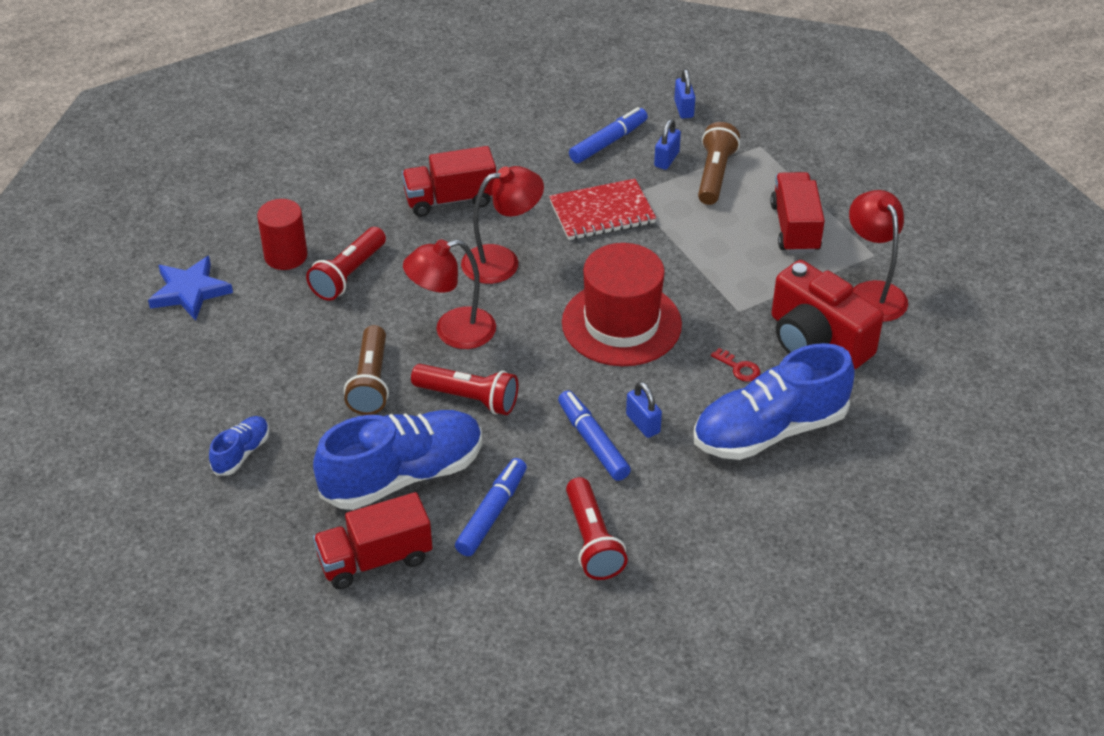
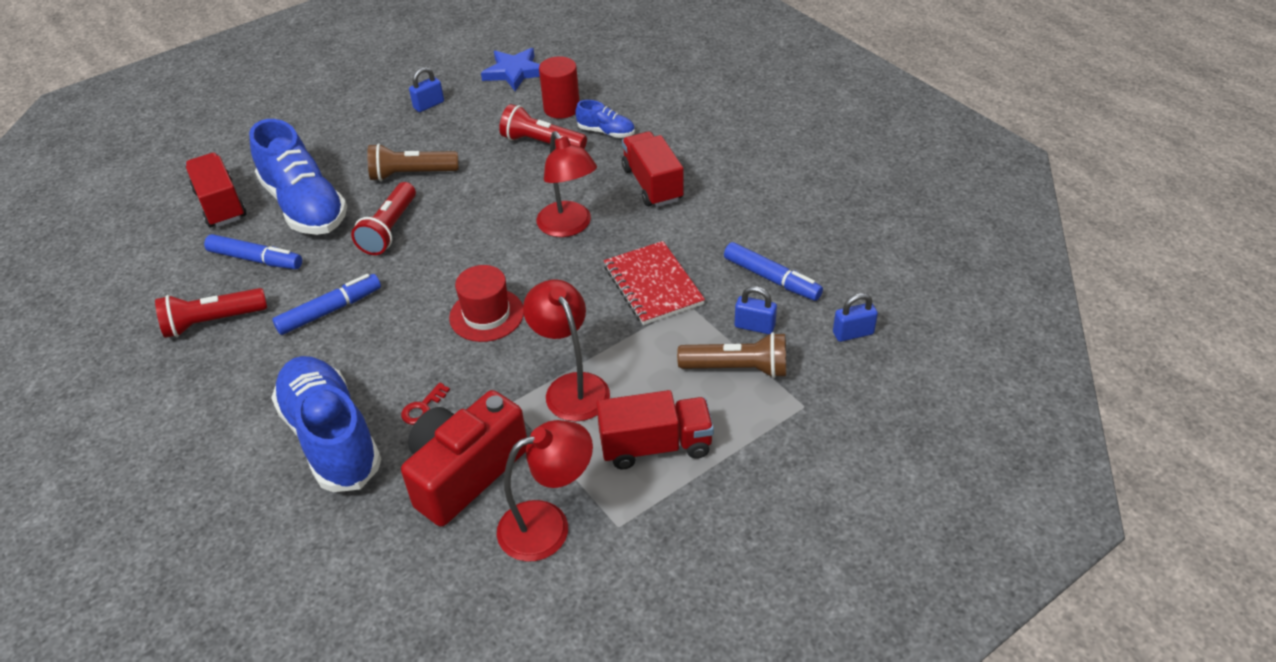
camera: 85 degrees right, 0 degrees up
(241, 453) = (339, 126): blue shoe -> blue shoe (606, 132)
(453, 332) = (472, 210): red lamp -> red lamp (571, 387)
(621, 323) = (486, 315): red hat -> red hat, size x0.62
(643, 424) = (349, 342): blue padlock -> blue padlock (429, 105)

